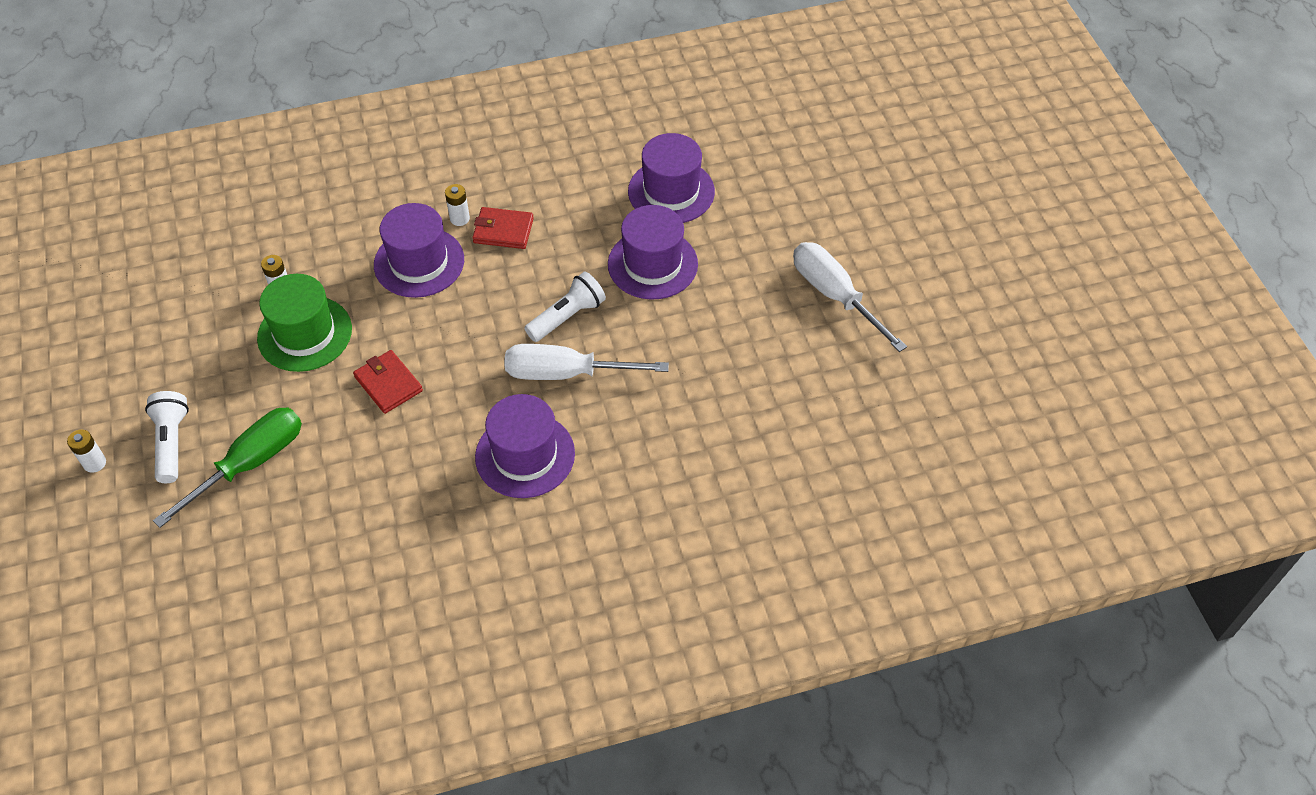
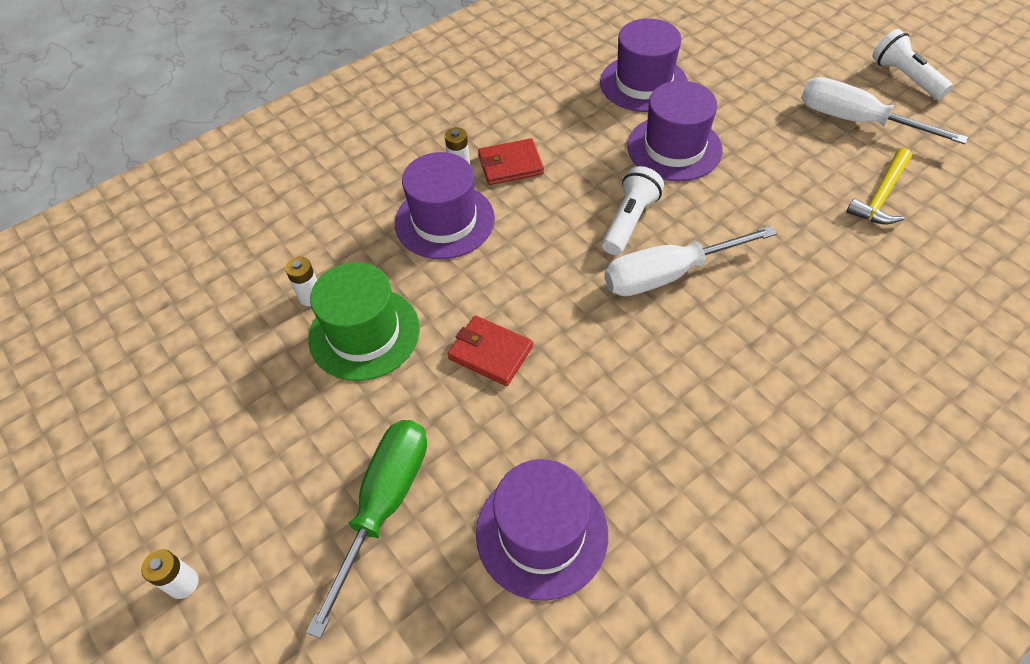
camera: 20 degrees left, 0 degrees up
(172, 443) = (272, 517): white flashlight -> white flashlight (905, 77)
(525, 455) = (687, 373): purple hat -> purple hat (542, 533)
(798, 372) = (881, 195): none -> yellow hammer

